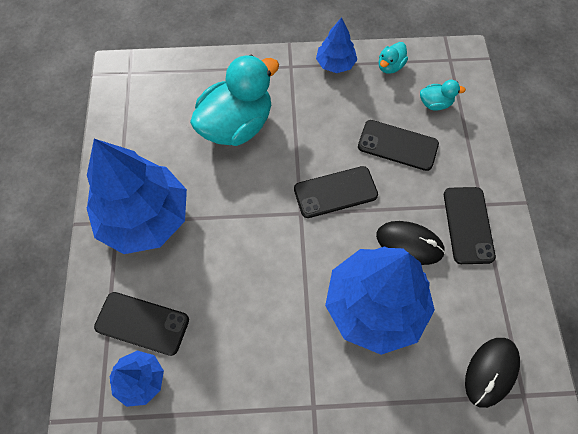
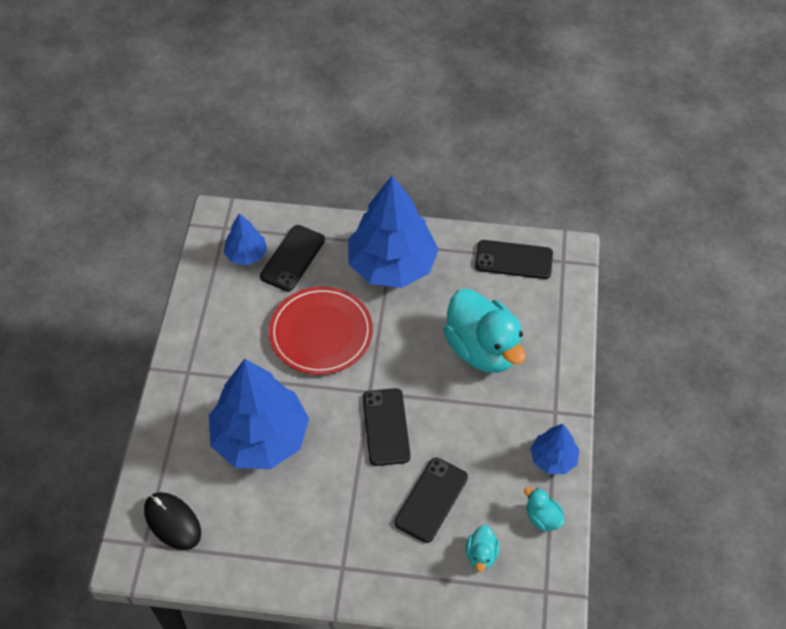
camera: 100 degrees right, 10 degrees down
(239, 272) = (321, 333): none -> red plate
(409, 243) = (314, 483): black mouse -> none
(468, 225) = (322, 545): black phone -> black phone (514, 260)

